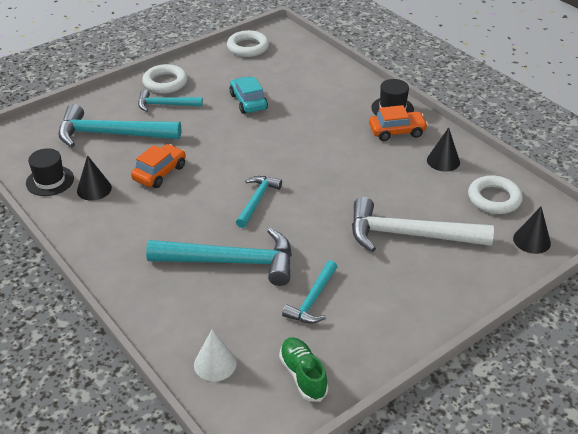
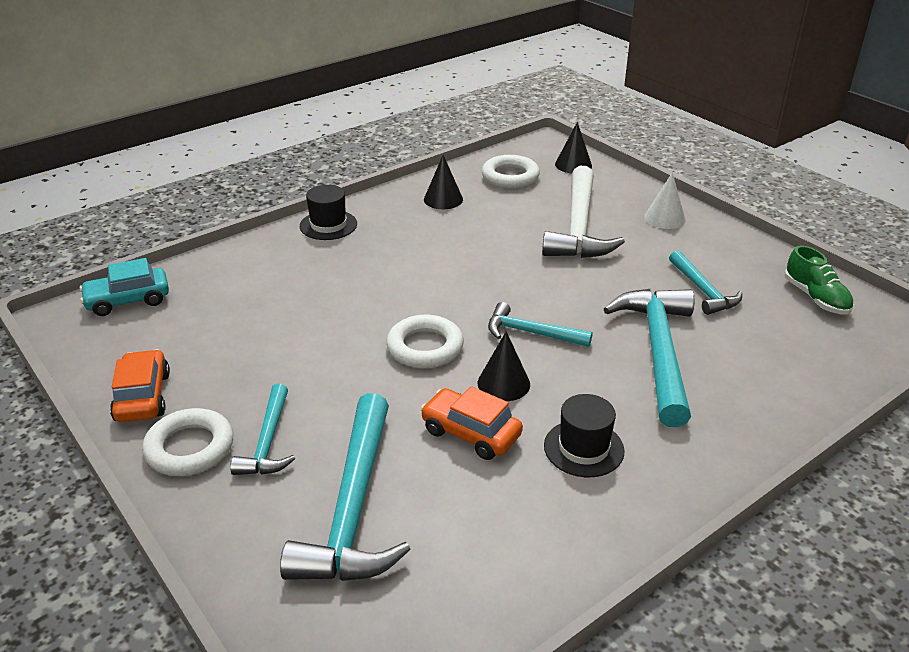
camera: 90 degrees left, 5 degrees down
(50, 181) = (499, 582): black hat -> black hat (583, 448)
(94, 189) = (519, 512): black cone -> black cone (503, 383)
(215, 364) = (832, 358): white cone -> white cone (664, 218)
(248, 47) = (105, 350): white ring -> white ring (425, 347)
(248, 102) = (281, 346): turquoise car -> turquoise car (128, 300)
(303, 375) = (815, 298): green shoe -> green shoe turned 90 degrees counterclockwise
(312, 300) = (703, 290): turquoise hammer -> turquoise hammer turned 45 degrees clockwise
(397, 131) = (381, 224): orange car -> orange car (143, 397)

